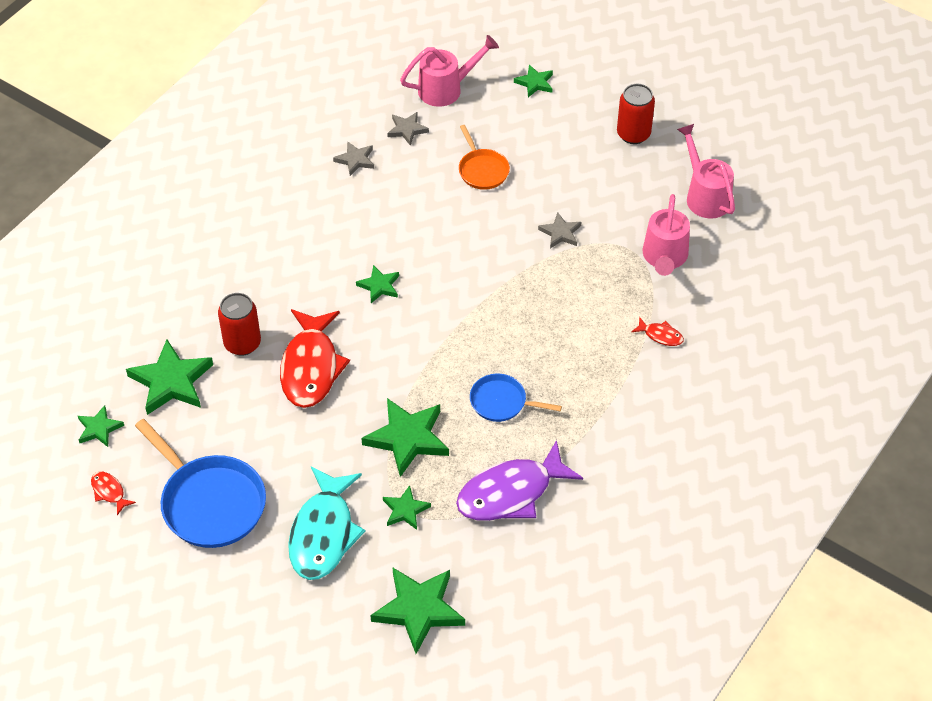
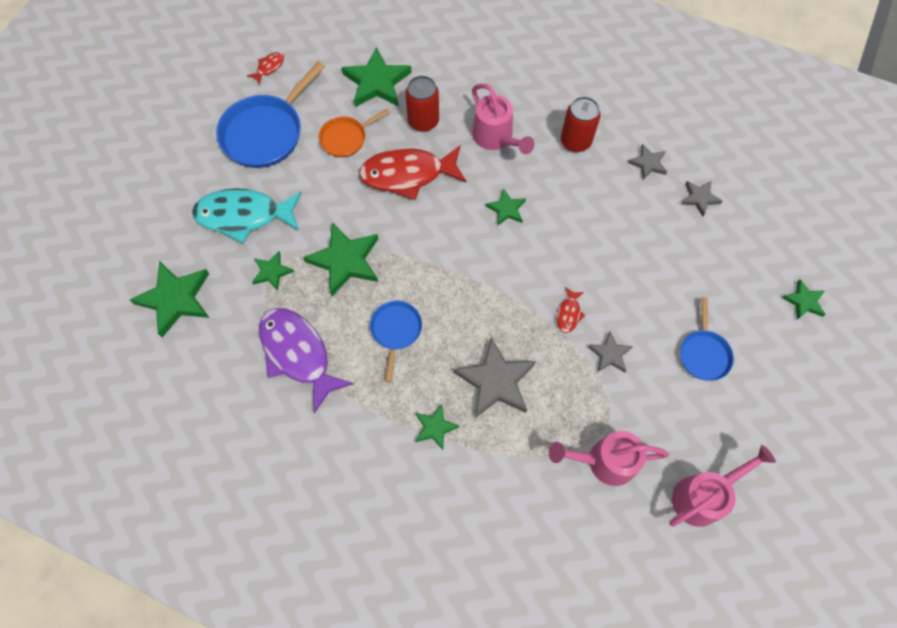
camera: 80 degrees right, 15 degrees up
(99, 428) = (325, 47): green star -> green star (435, 427)
(446, 89) = (764, 222): pink watering can -> pink watering can (496, 138)
(482, 170) = (669, 271): orange pan -> orange pan (346, 138)
(572, 165) = (703, 353): none -> blue pan
(572, 326) = (495, 381): none -> grey star
(633, 134) = (767, 409): red can -> red can (575, 141)
(660, 335) = (502, 468): red fish -> red fish (569, 314)

